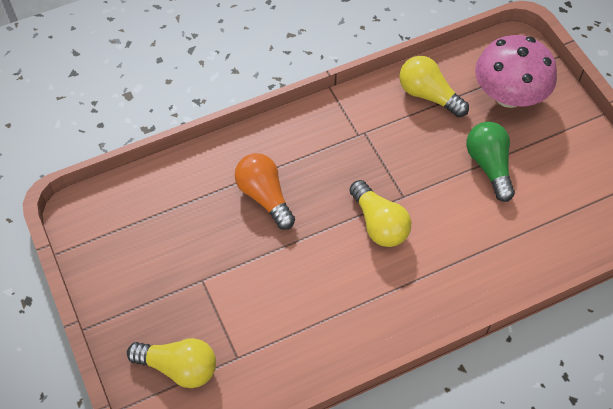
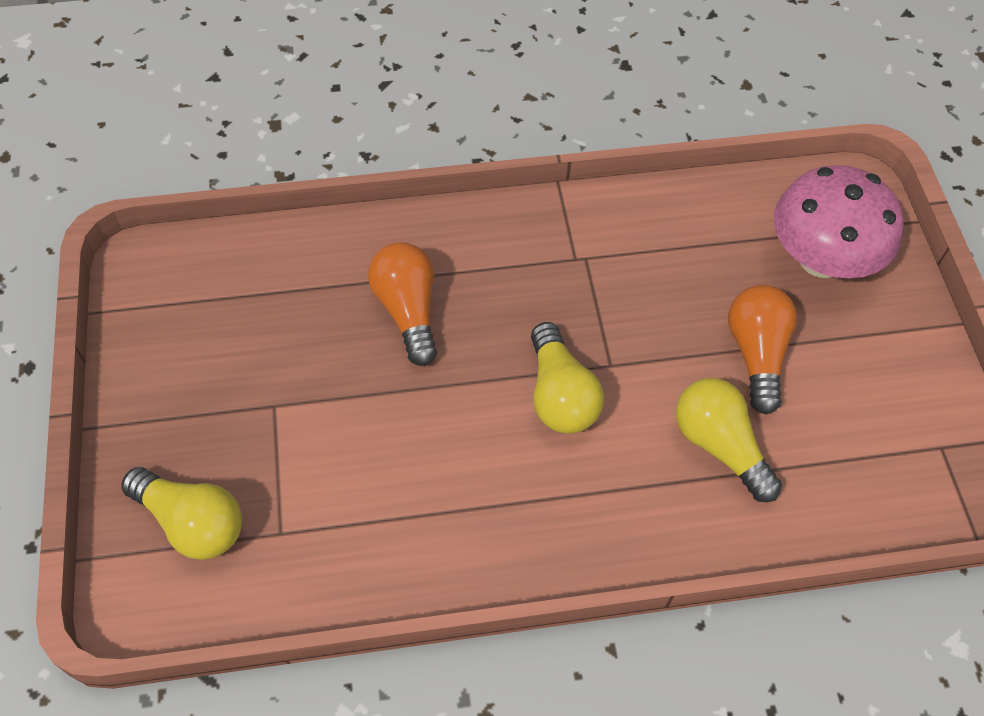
camera: 15 degrees right, 0 degrees up
(428, 95) = (699, 228): yellow light bulb -> yellow light bulb (719, 445)
(489, 166) = (756, 354): green light bulb -> orange light bulb

